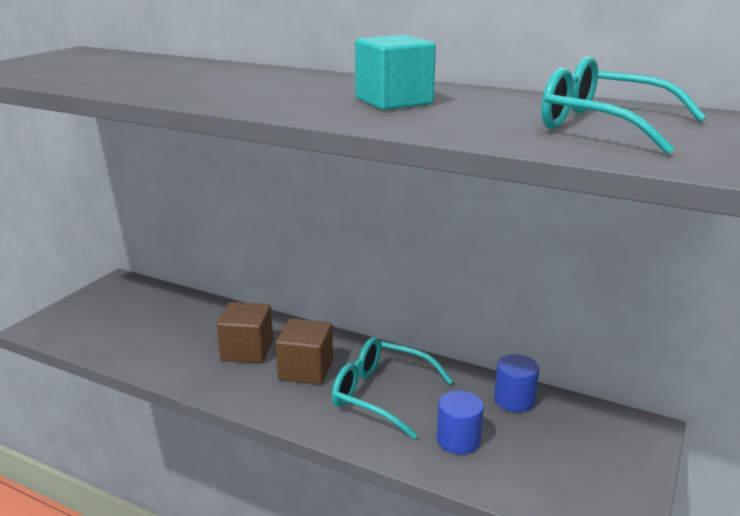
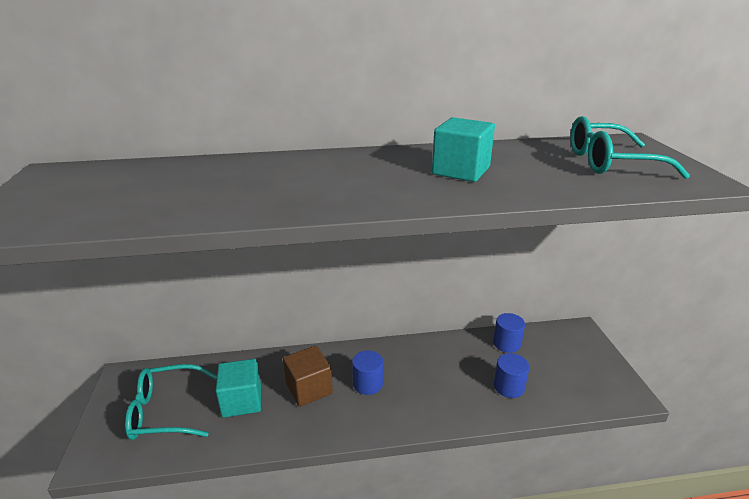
camera: 35 degrees left, 5 degrees up
(181, 335) = (242, 401): none -> turquoise cube
(306, 370) = (368, 383): brown cube -> blue cylinder
(380, 394) = (434, 378): turquoise glasses -> turquoise glasses (165, 411)

